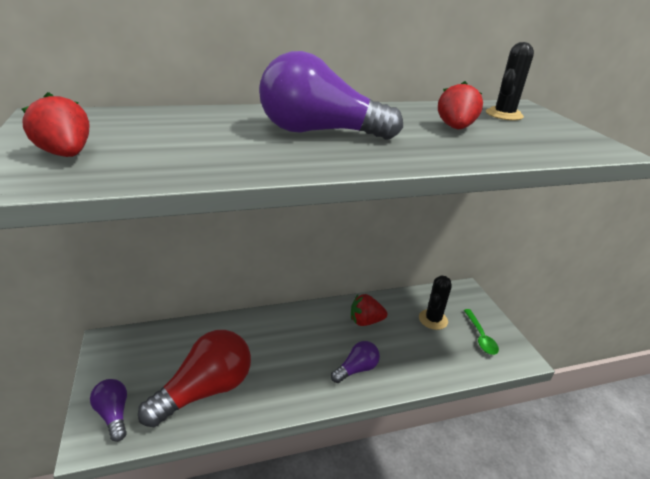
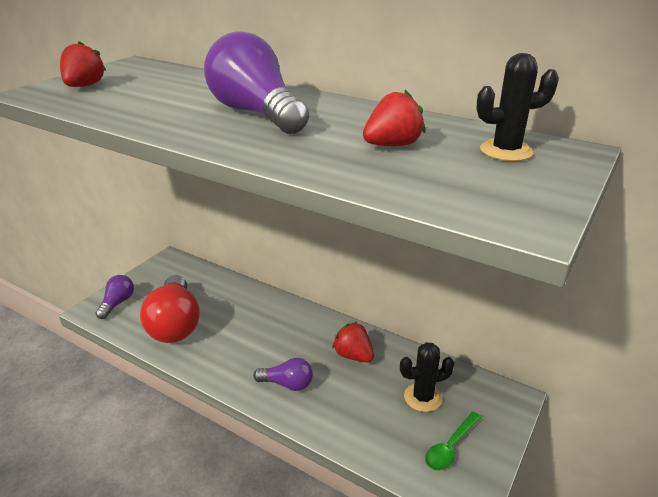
camera: 50 degrees right, 0 degrees up
(205, 390) = (175, 324): red light bulb -> red light bulb turned 75 degrees clockwise

